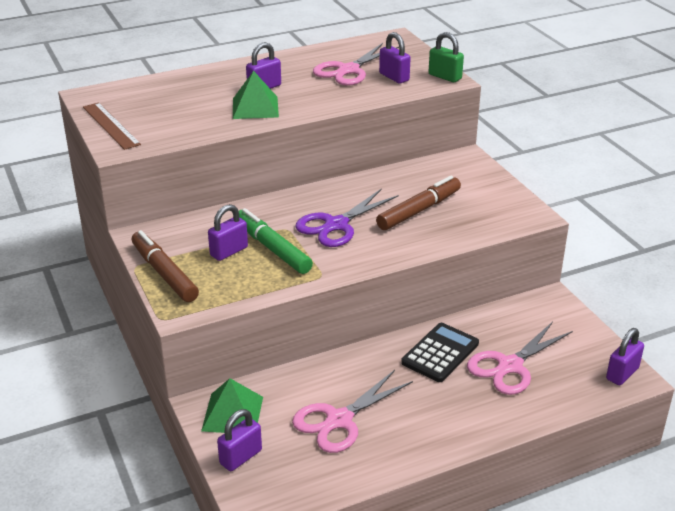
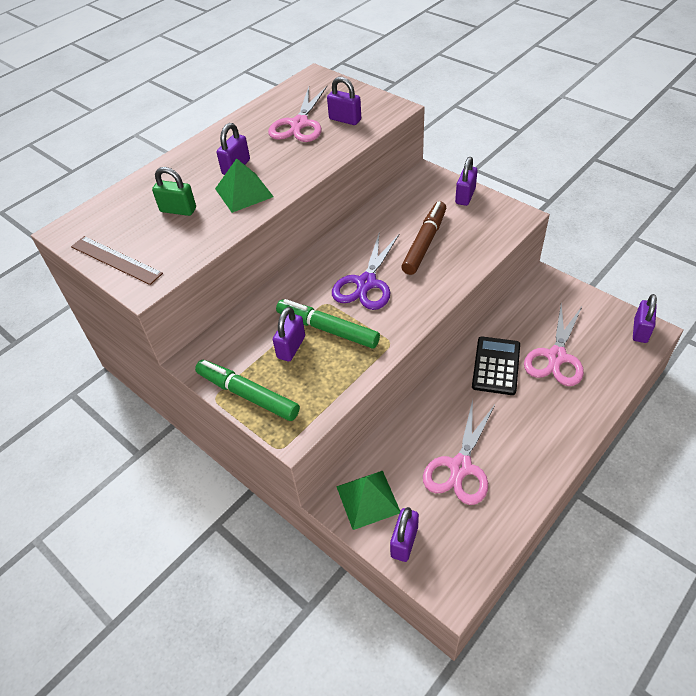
camera: 20 degrees left, 15 degrees up
(164, 273) = (247, 395): brown marker -> green marker
(445, 77) = (388, 106): green padlock -> green padlock (178, 210)
(492, 185) = (465, 196): none -> purple padlock

